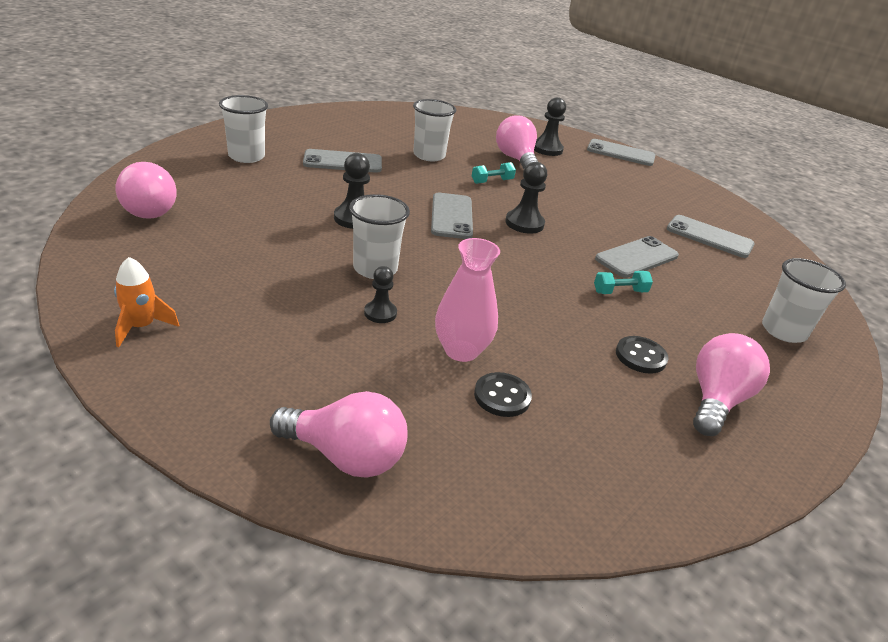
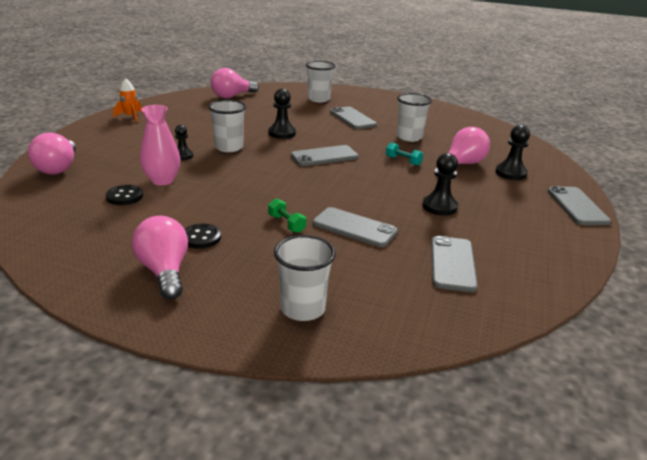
camera: 70 degrees right, 5 degrees down
(524, 223) = (349, 179): black pawn -> black pawn (439, 207)
(620, 292) = (286, 224): turquoise dumbbell -> green dumbbell
(716, 400) = (165, 271): pink light bulb -> pink light bulb turned 120 degrees counterclockwise

